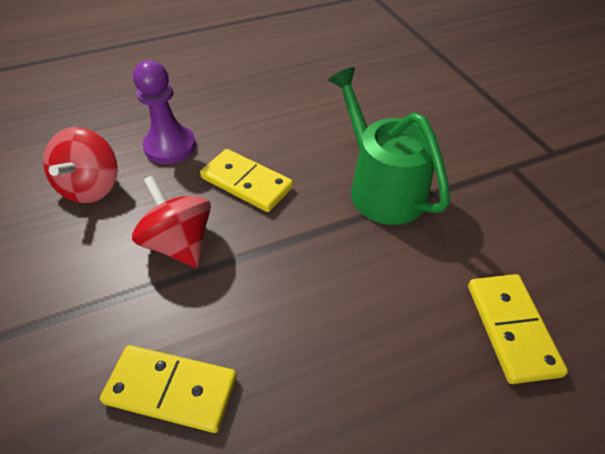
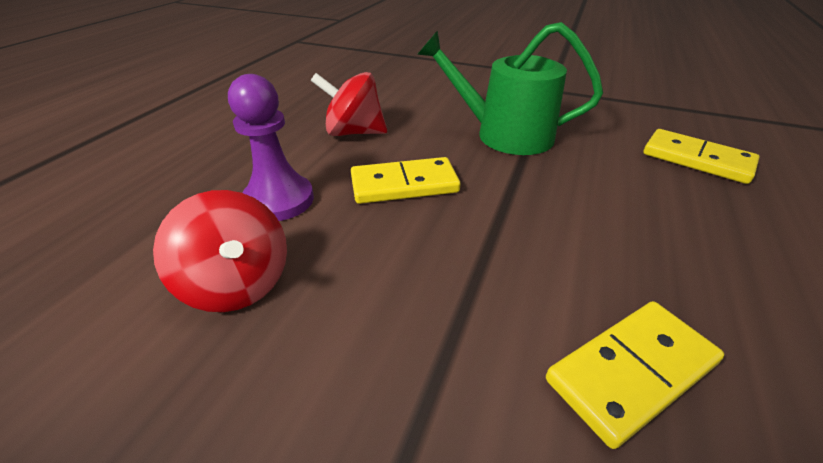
camera: 45 degrees left, 10 degrees down
(180, 243) = (426, 261): red spinning top -> red spinning top (353, 132)

